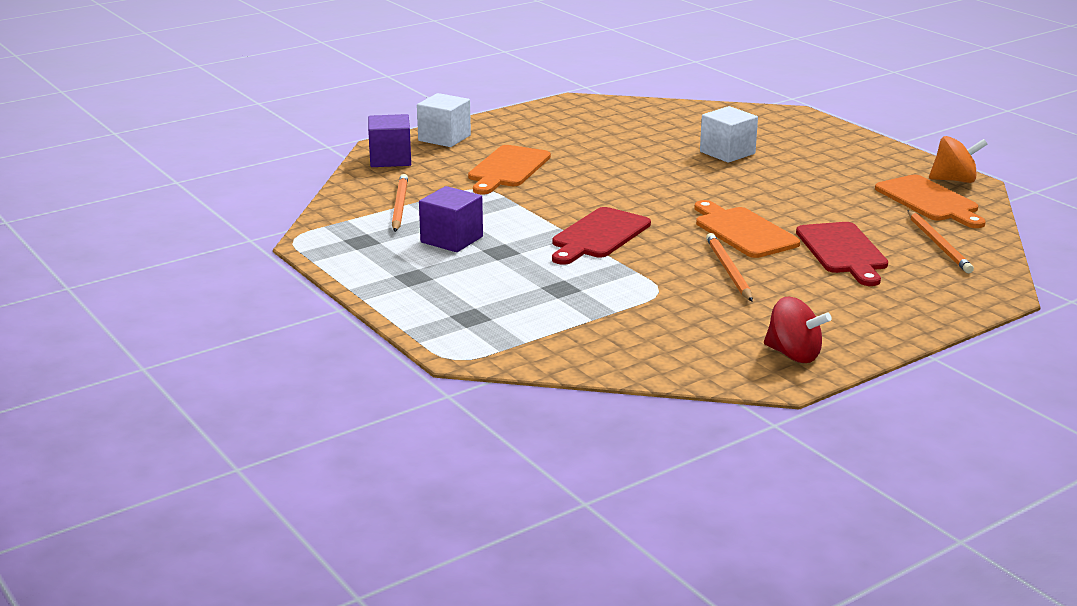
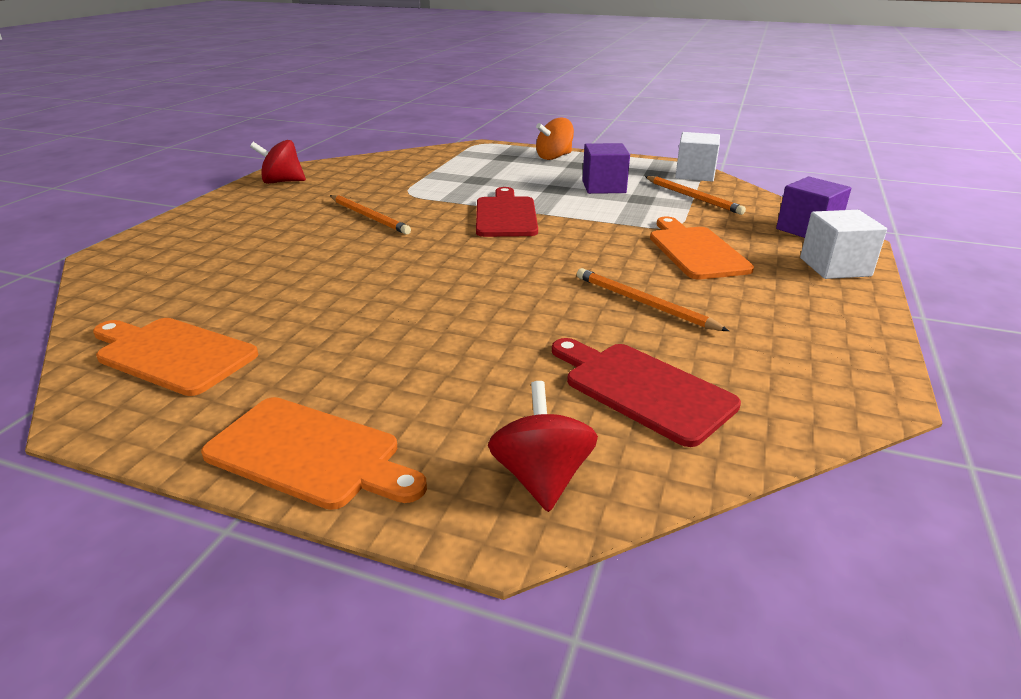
camera: 145 degrees right, 5 degrees up
(727, 152) = (509, 355): white cube -> white cube (694, 174)
(743, 231) = (385, 251): orange cutting board -> orange cutting board (309, 454)
(764, 118) = (541, 478): none -> red spinning top
(843, 251) = (273, 257): red cutting board -> red cutting board (643, 389)
(938, 244) = (164, 291): orange pencil -> orange pencil (643, 303)
(954, 180) = (124, 414): orange spinning top -> orange spinning top (554, 157)

